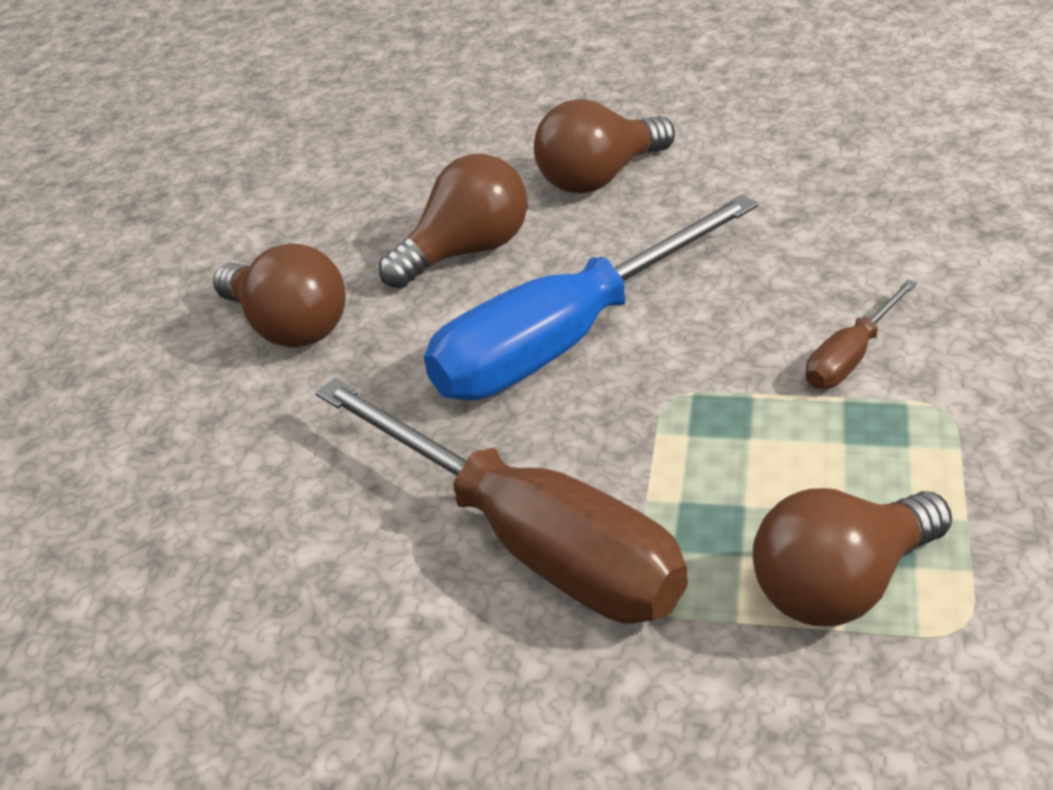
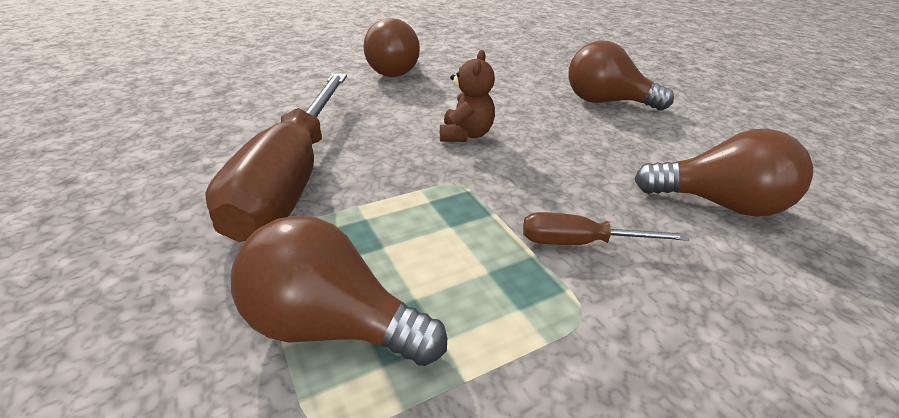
camera: 45 degrees right, 5 degrees down
(467, 251) = (497, 89): brown light bulb -> brown light bulb (719, 204)
(566, 340) = (465, 135): blue screwdriver -> brown teddy bear

